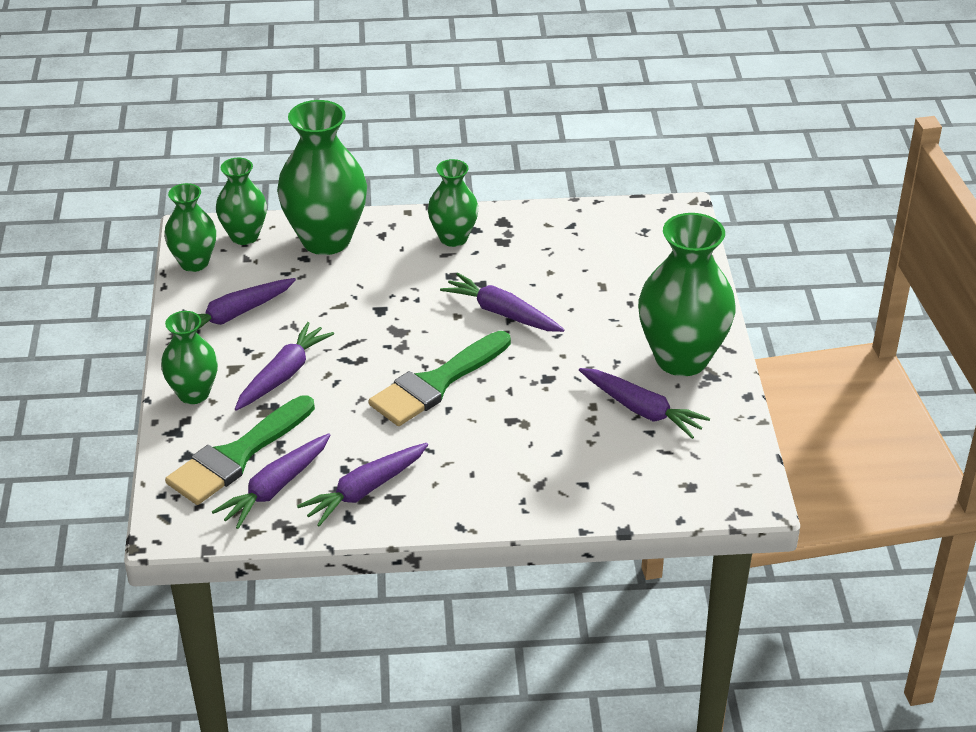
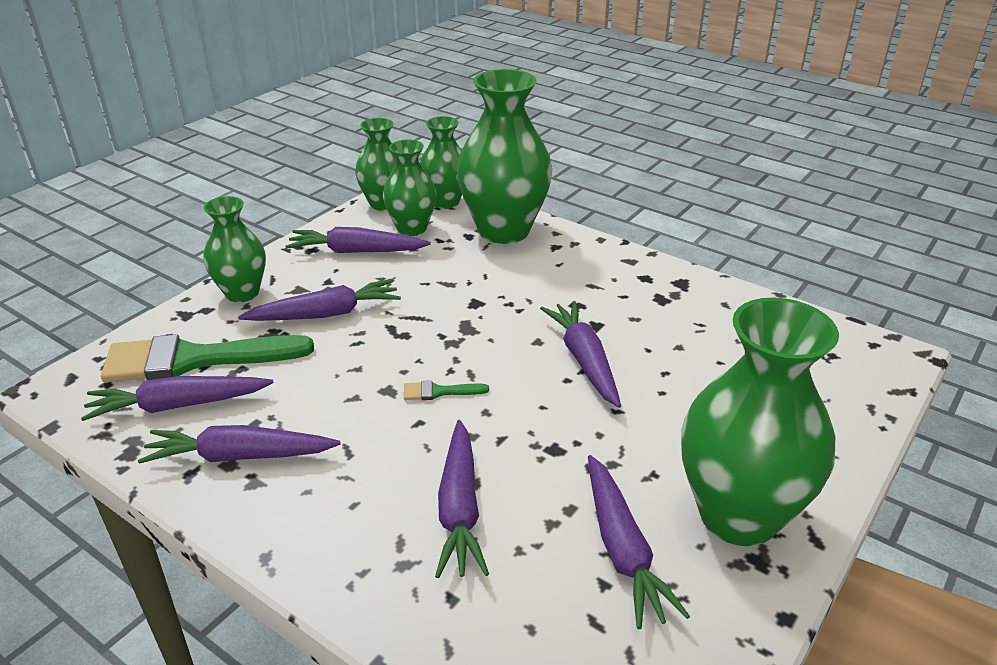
camera: 40 degrees right, 5 degrees down
(436, 383) = (439, 392): green brush -> green brush, size x0.40
(453, 238) = (616, 275): green vase -> green vase (412, 228)
(534, 440) = (459, 509): none -> purple carrot

